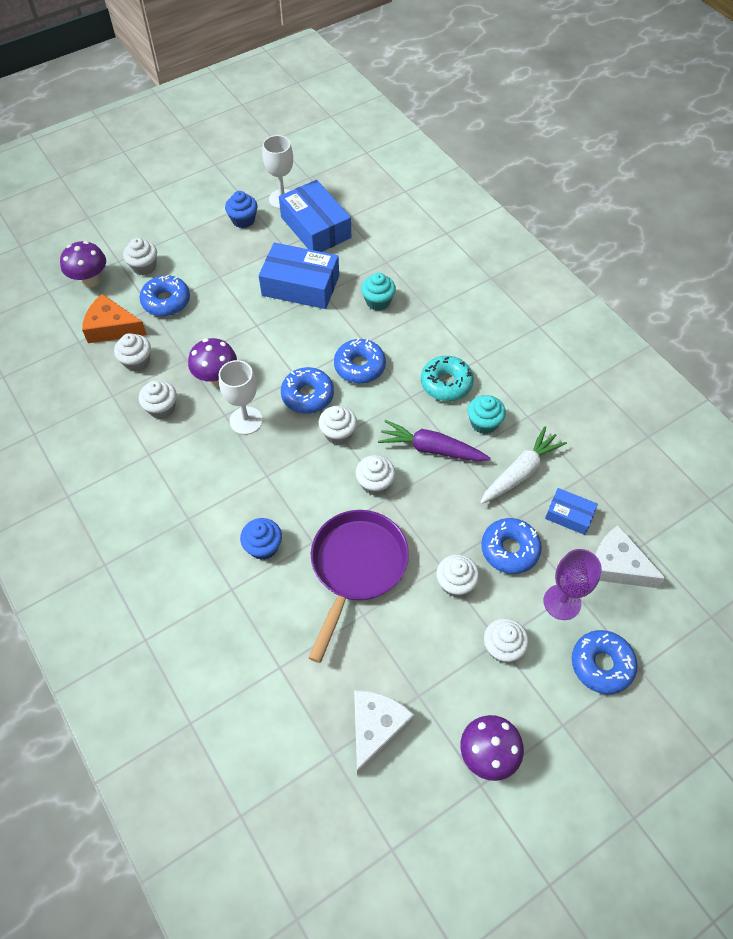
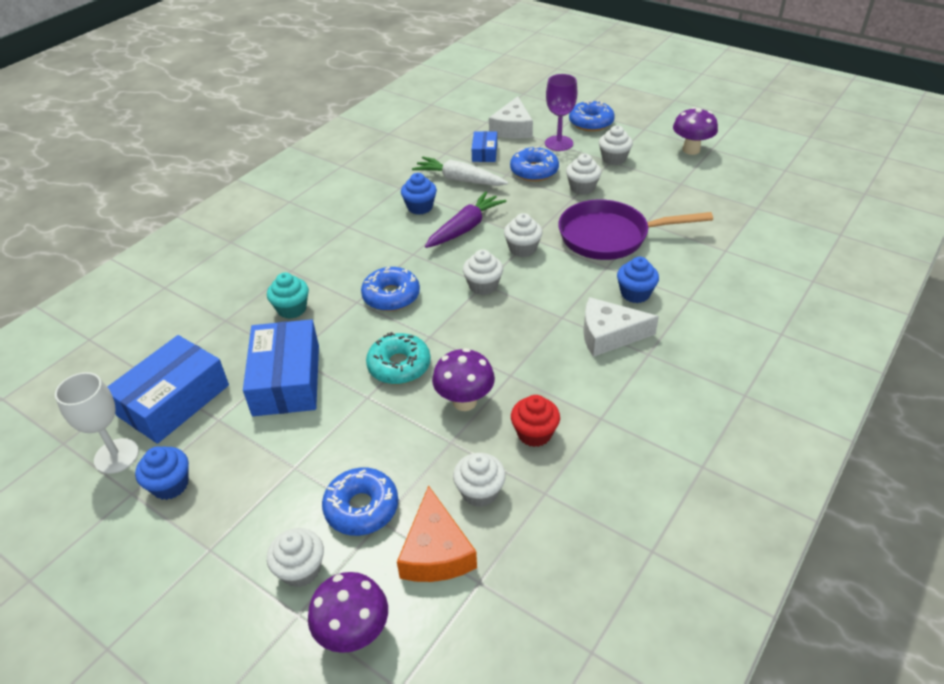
camera: 110 degrees left, 15 degrees down
(162, 408) = (534, 433): white cupcake -> red cupcake
(246, 420) = (507, 355): white goblet -> none
(307, 395) = (449, 321): blue donut -> none
(376, 728) = (721, 195): white cheese -> white cheese (609, 335)
(431, 449) = (465, 228): purple carrot -> purple carrot turned 135 degrees counterclockwise
(446, 383) = (385, 237): turquoise donut -> turquoise donut (399, 366)
(484, 423) = (420, 207): turquoise cupcake -> blue cupcake

